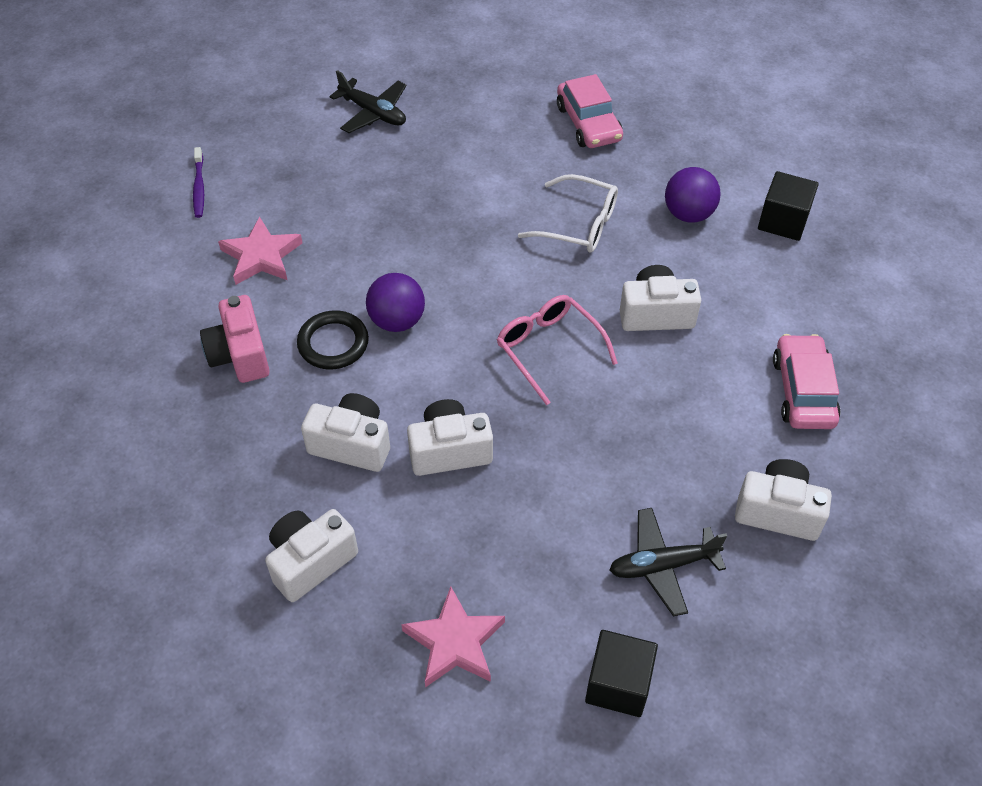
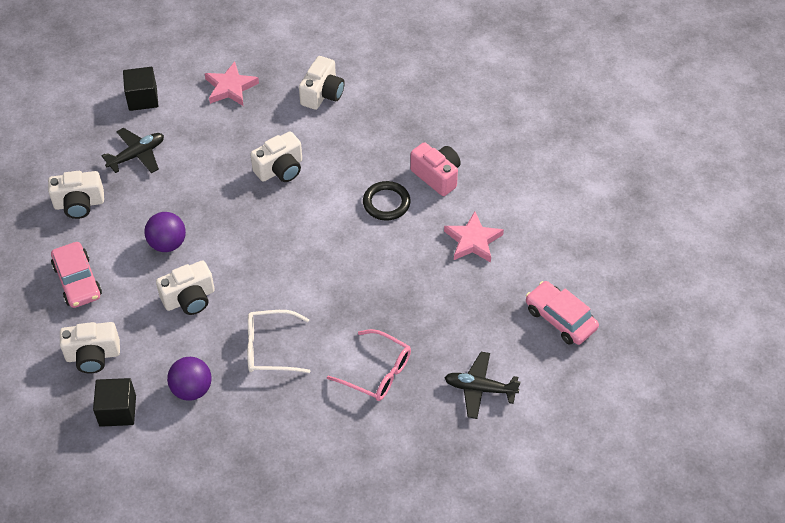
camera: 155 degrees right, 0 degrees up
(199, 187) = (556, 274): purple toothbrush -> none
(351, 444) = (337, 153): white camera -> white camera (93, 356)
(397, 321) = (356, 231): purple ball -> purple ball (167, 243)
(549, 349) = (250, 249): pink glasses -> pink glasses (377, 372)
(588, 123) = (303, 448): pink car -> pink car (560, 318)

